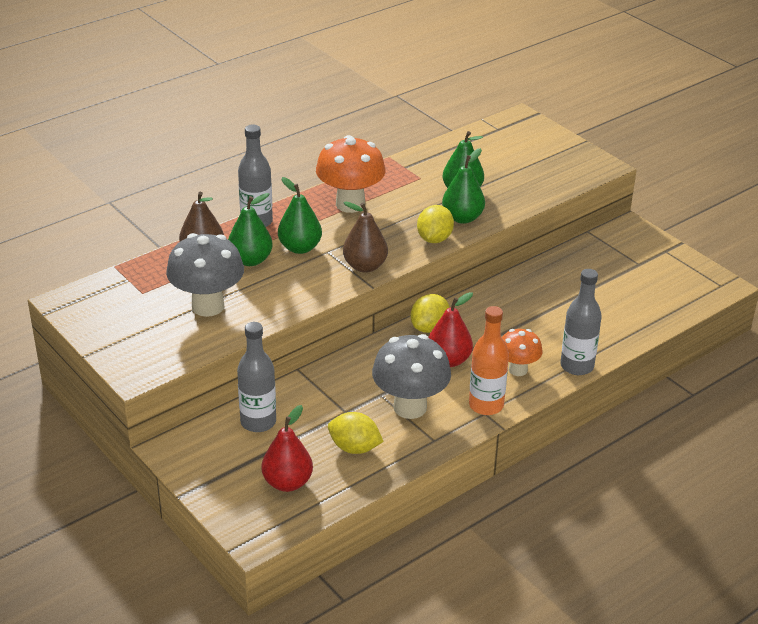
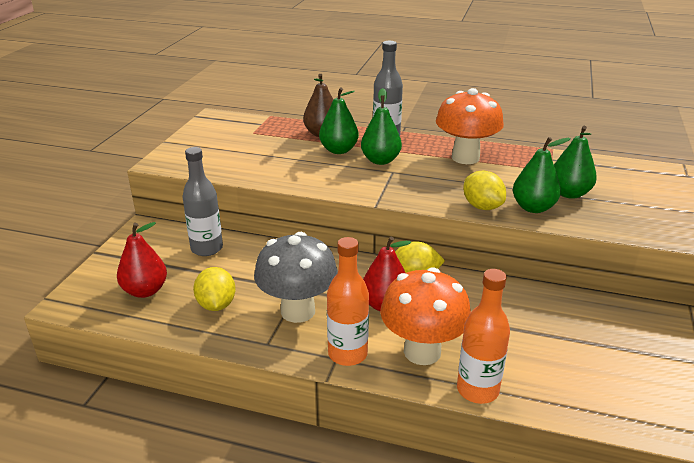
camera: 55 degrees right, 5 degrees down
(208, 306) = (265, 156): grey mushroom -> none
(365, 266) = (397, 192): brown pear -> none
(434, 239) = (482, 206): yellow lemon -> yellow lemon turned 75 degrees clockwise
(518, 370) = (422, 351): orange mushroom -> orange mushroom, size x1.70
(577, 366) = (477, 390): grey bottle -> orange bottle

